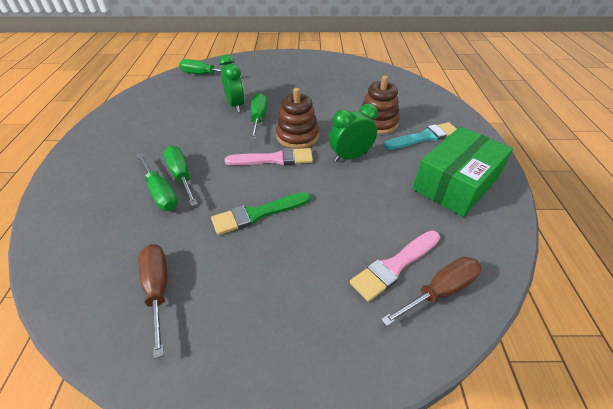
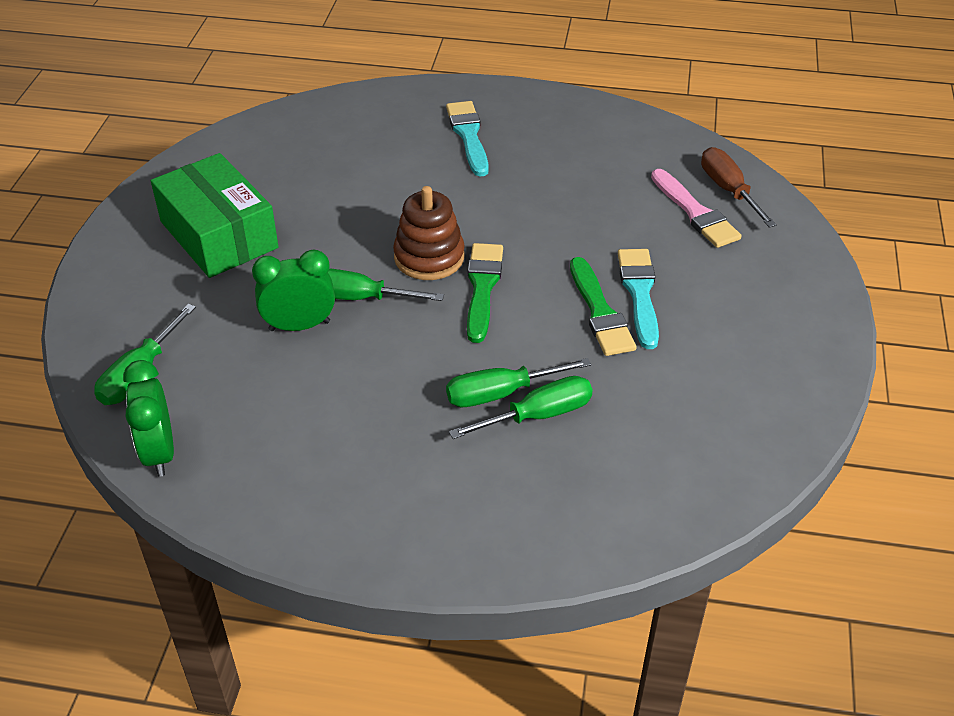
camera: 80 degrees left, 0 degrees up
(158, 290) = (717, 404): brown screwdriver -> none
(274, 159) = (482, 287): pink brush -> green brush
(281, 234) = (639, 293): none -> turquoise brush
(350, 157) = (497, 211): green clock -> green clock (159, 452)
(377, 123) = (419, 170): brown stacking toy -> none
(456, 184) = (572, 136): green box -> green box (219, 234)

